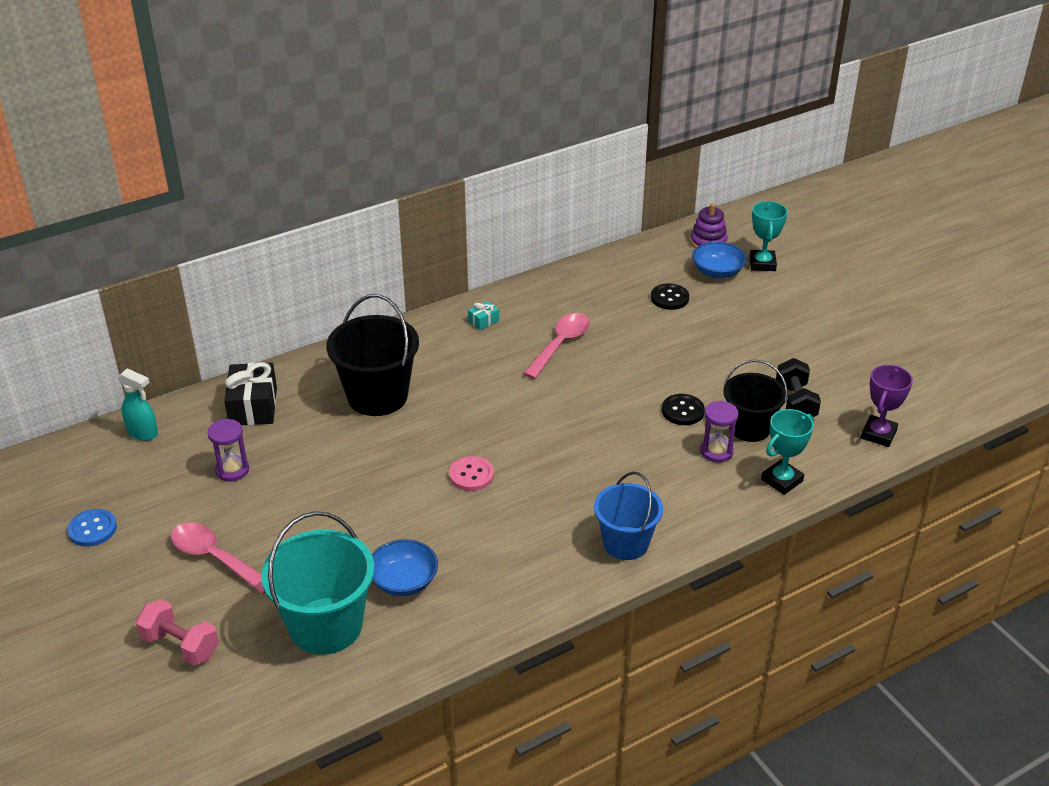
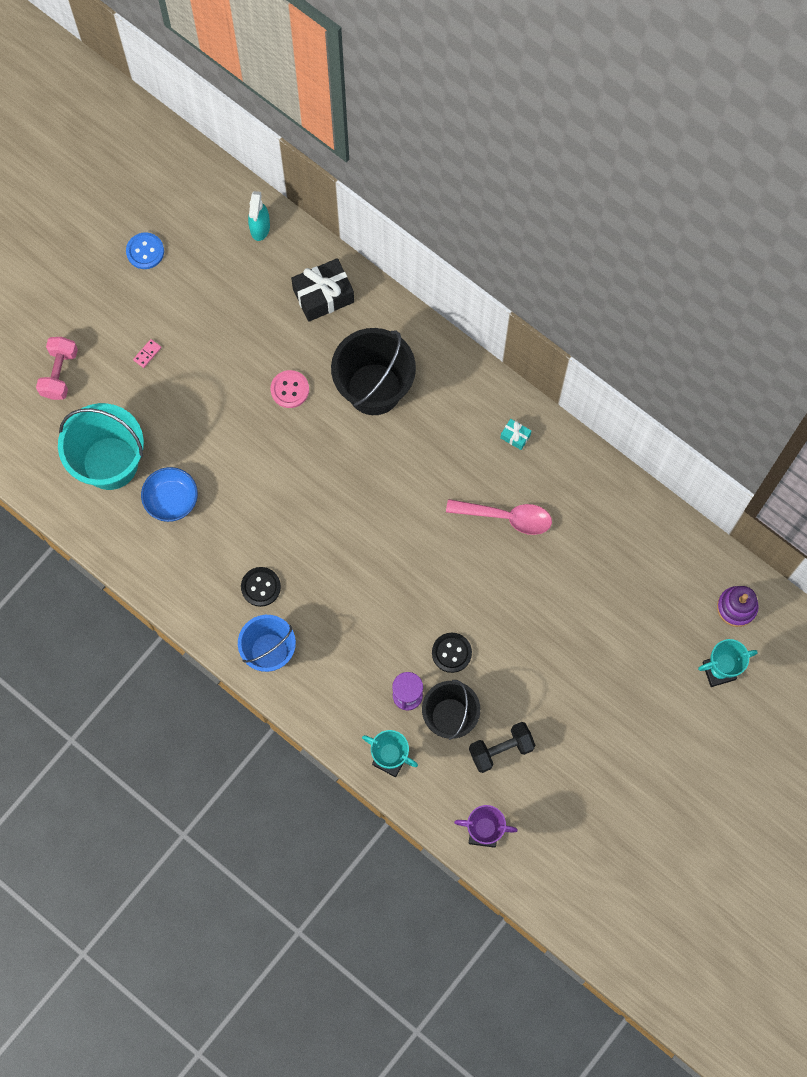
camera: 70 degrees right, 35 degrees up
(215, 558) = (147, 354): pink spoon -> pink domino
(232, 470) = (243, 318): purple hourglass -> none
(471, 475) = (304, 504): pink button -> pink button (290, 389)
(669, 298) = (621, 595): black button -> black button (261, 587)
(717, 272) = (685, 629): blue bowl -> none

